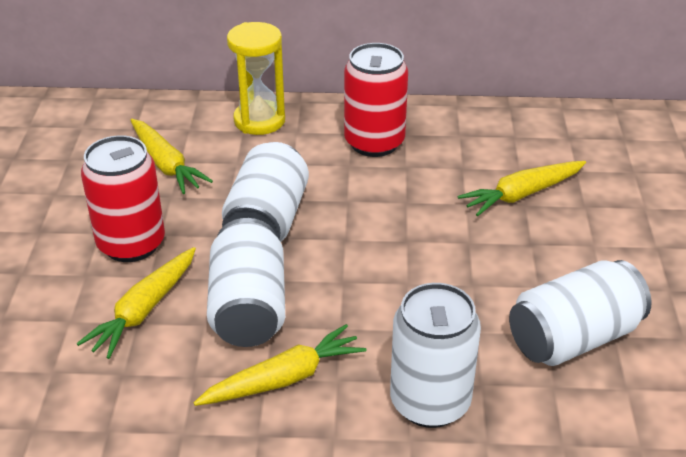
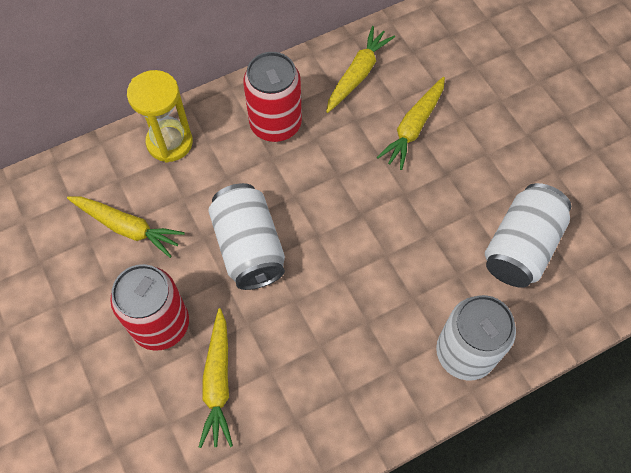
camera: 30 degrees left, 25 degrees up
(248, 308) = (292, 338): white can -> none
(284, 378) = (359, 387): yellow carrot -> yellow carrot (358, 74)

